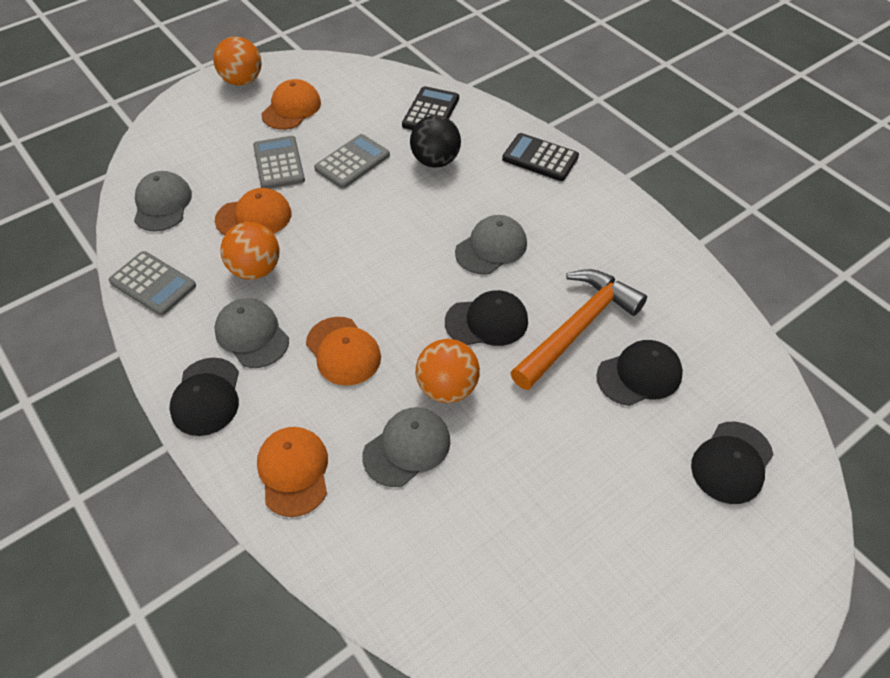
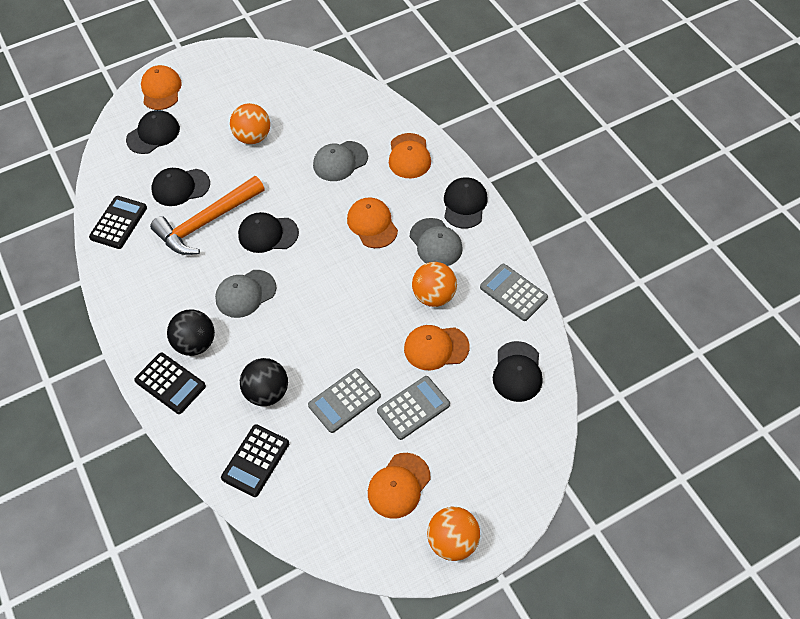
camera: 170 degrees left, 5 degrees up
(162, 204) = (517, 372): grey cap -> black cap
(279, 163) = (413, 408): grey calculator -> grey calculator turned 120 degrees counterclockwise
(447, 387) = (307, 193): orange ball -> orange ball (253, 137)
(529, 194) = (195, 343): none -> black ball
(697, 314) = (118, 223): none -> black calculator
(772, 561) = (161, 90): none -> orange cap

